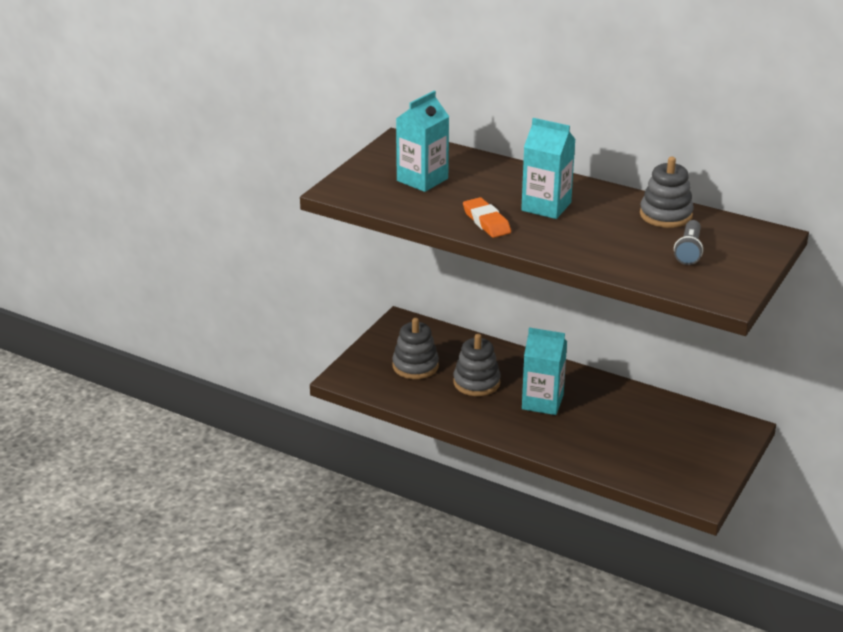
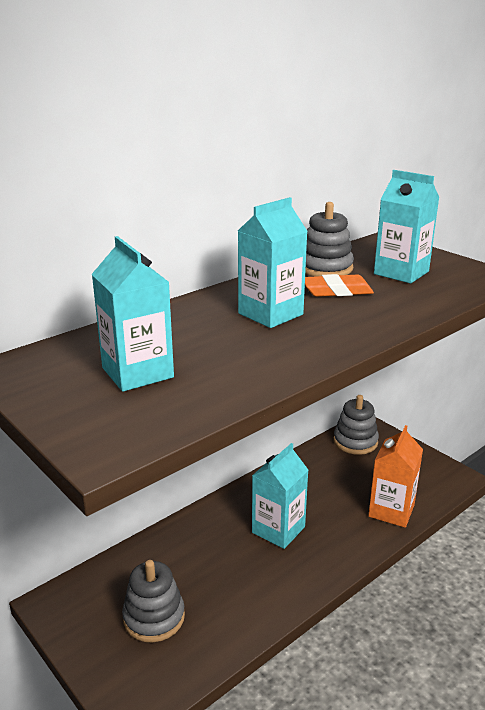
camera: 70 degrees left, 5 degrees down
(476, 382) = (218, 570): grey stacking toy -> grey stacking toy (355, 441)
(486, 222) = (285, 353): orange eraser -> orange eraser (337, 291)
(614, 460) = (391, 510): none -> orange carton
(689, 251) = (401, 273): grey flashlight -> turquoise carton

